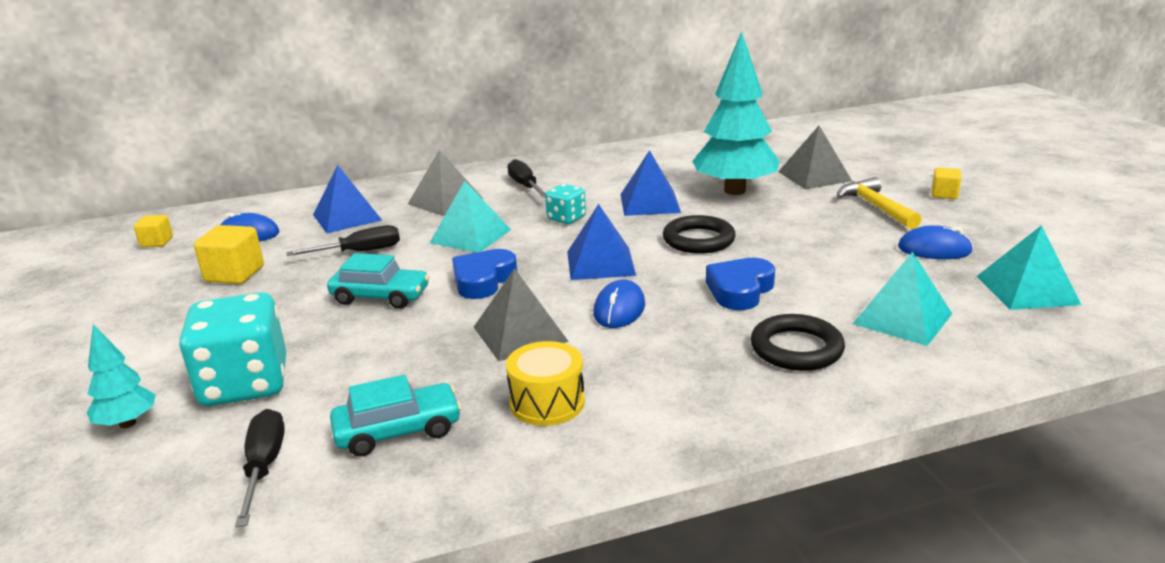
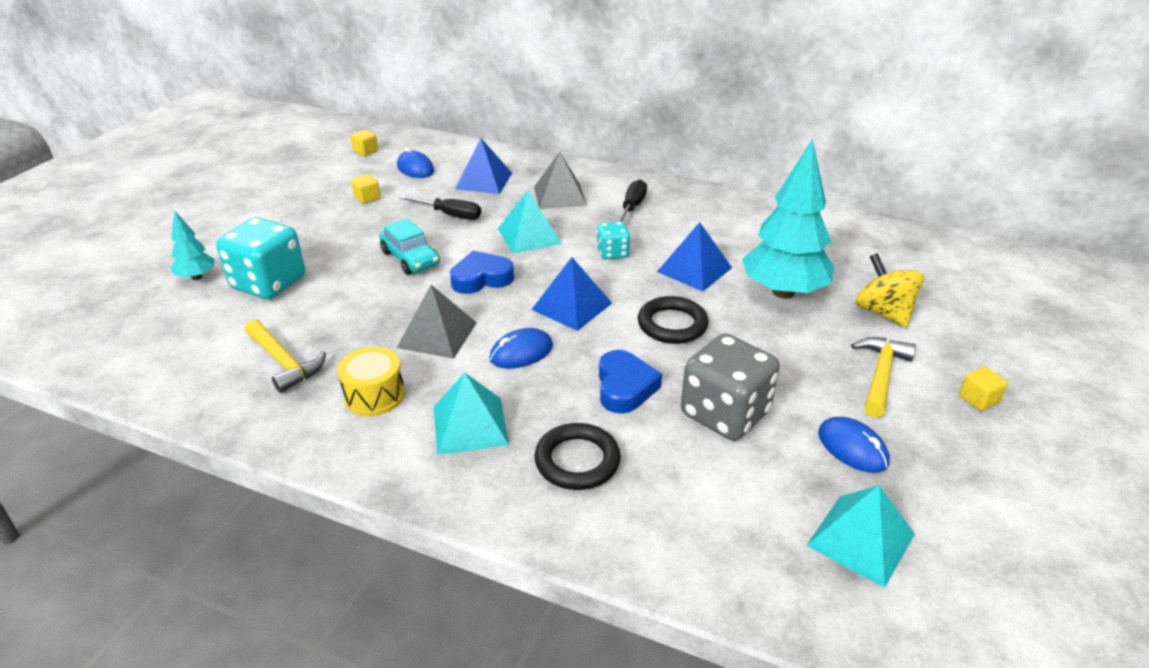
camera: 40 degrees right, 10 degrees up
(234, 274) = (367, 198): yellow cube -> yellow cube, size x0.61
(264, 466) = (206, 343): black screwdriver -> none
(398, 431) = (284, 362): turquoise car -> yellow hammer
(740, 290) = (625, 387): blue heart -> blue heart turned 105 degrees clockwise
(814, 176) = (883, 312): grey pyramid -> yellow spinning top
(832, 270) = (725, 414): none -> grey dice
(902, 318) = (699, 491): turquoise pyramid -> turquoise pyramid (470, 425)

